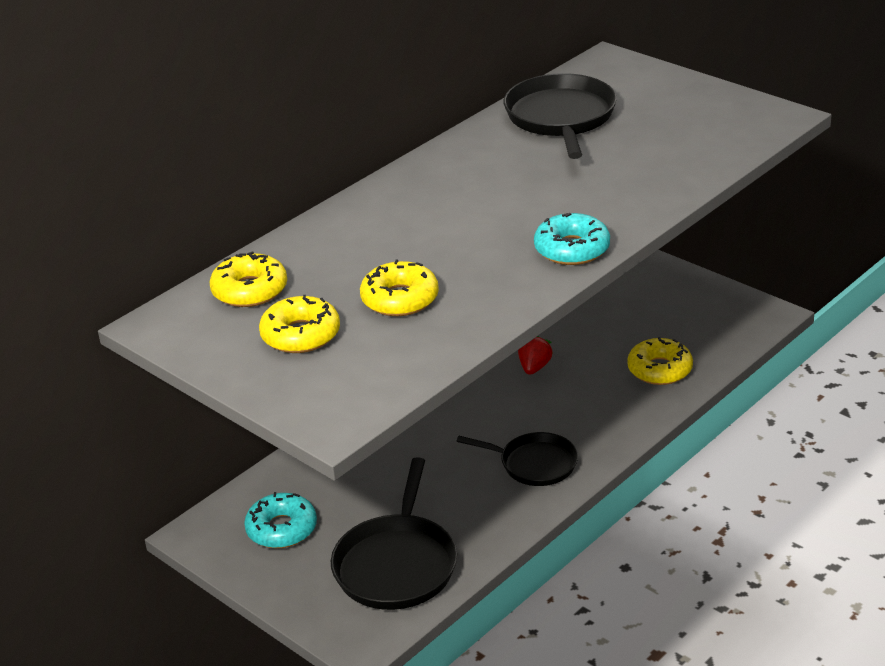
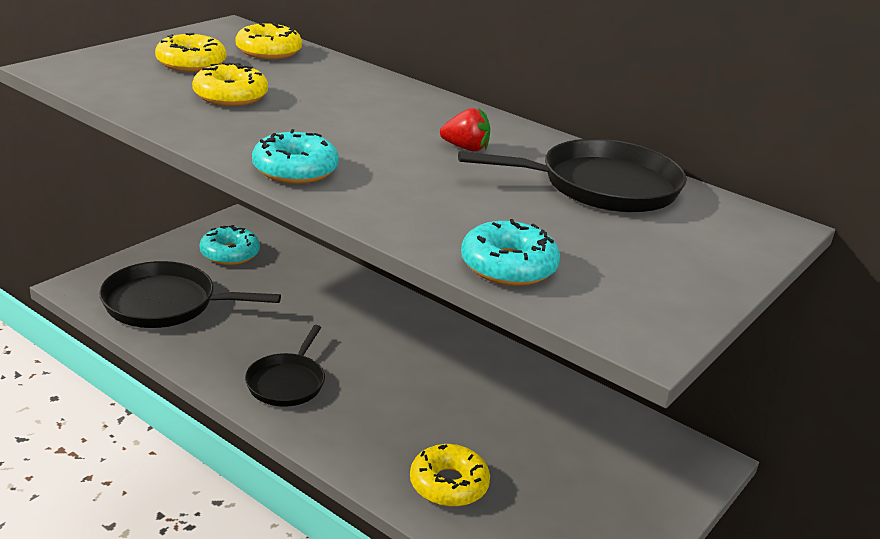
camera: 80 degrees right, 5 degrees down
(534, 367) = (452, 390): red strawberry -> red strawberry (465, 148)
(707, 157) = (508, 266): none -> turquoise donut

